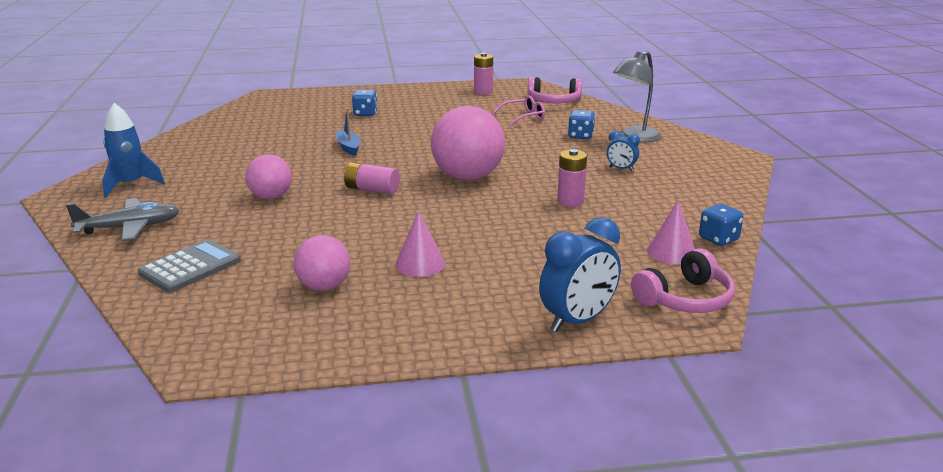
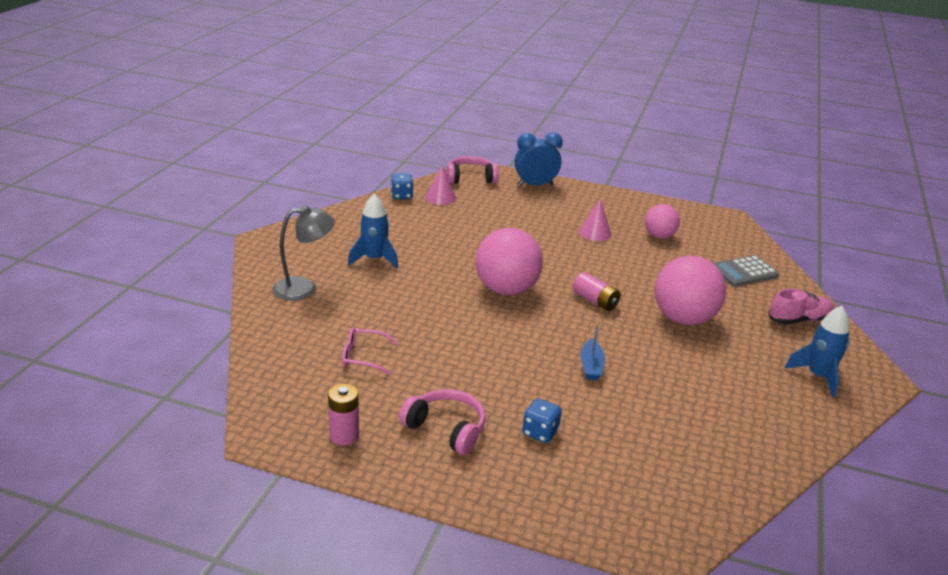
camera: 155 degrees left, 5 degrees up
(130, 228) = (799, 320): grey plane -> pink shoe
(271, 197) = (683, 319): pink ball -> pink ball, size x1.72
(554, 101) = (290, 376): pink headphones -> pink headphones (446, 429)
(570, 201) = (453, 244): pink battery -> none
(580, 136) = (349, 306): blue dice -> none
(621, 169) = (374, 259): blue clock -> blue rocket

